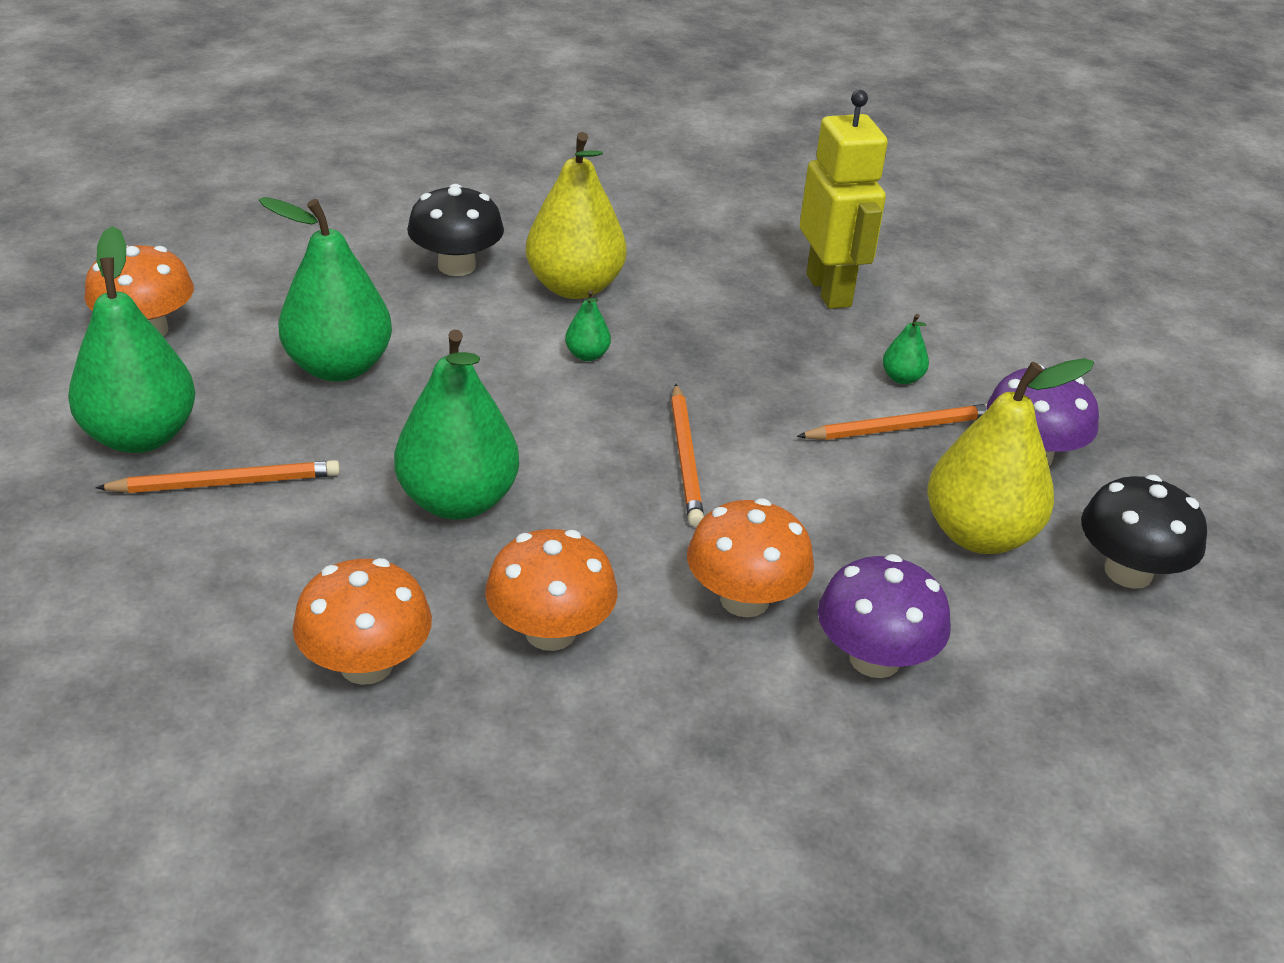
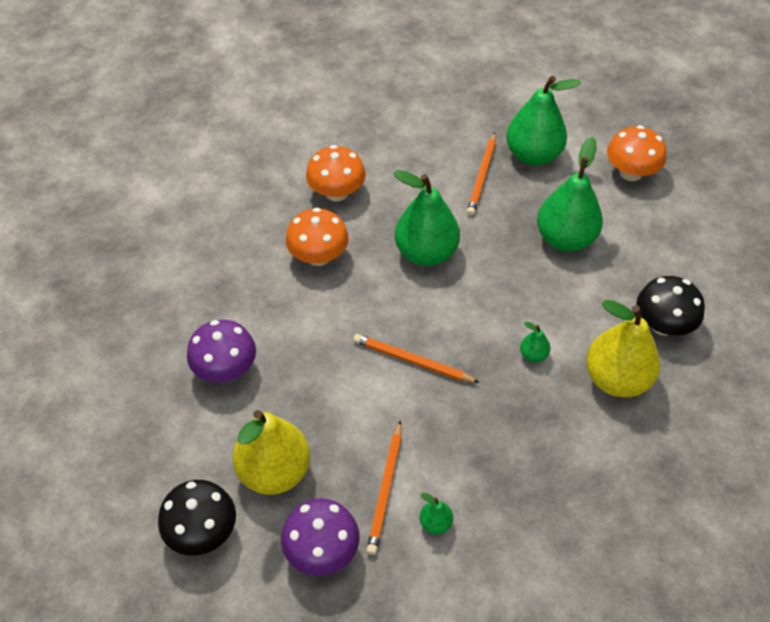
camera: 120 degrees right, 15 degrees up
(744, 599) = (294, 336): orange mushroom -> none
(829, 290) = (561, 539): yellow robot -> none

